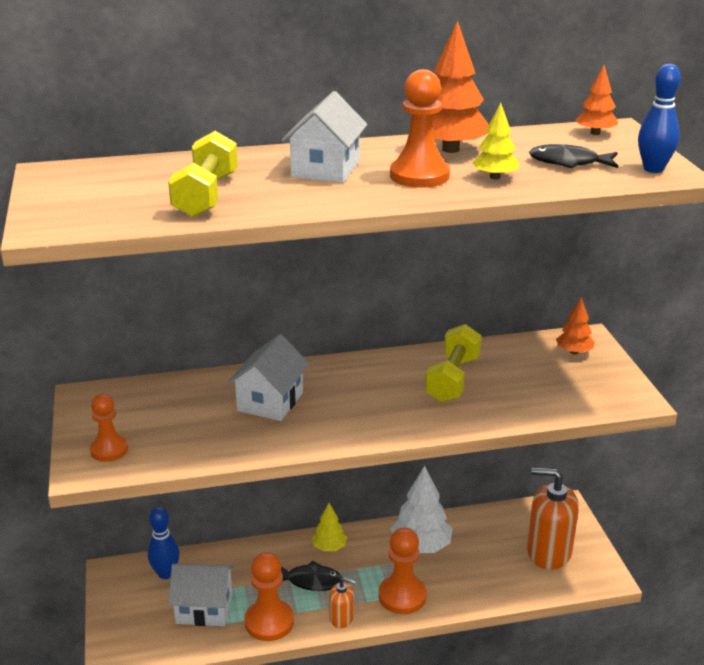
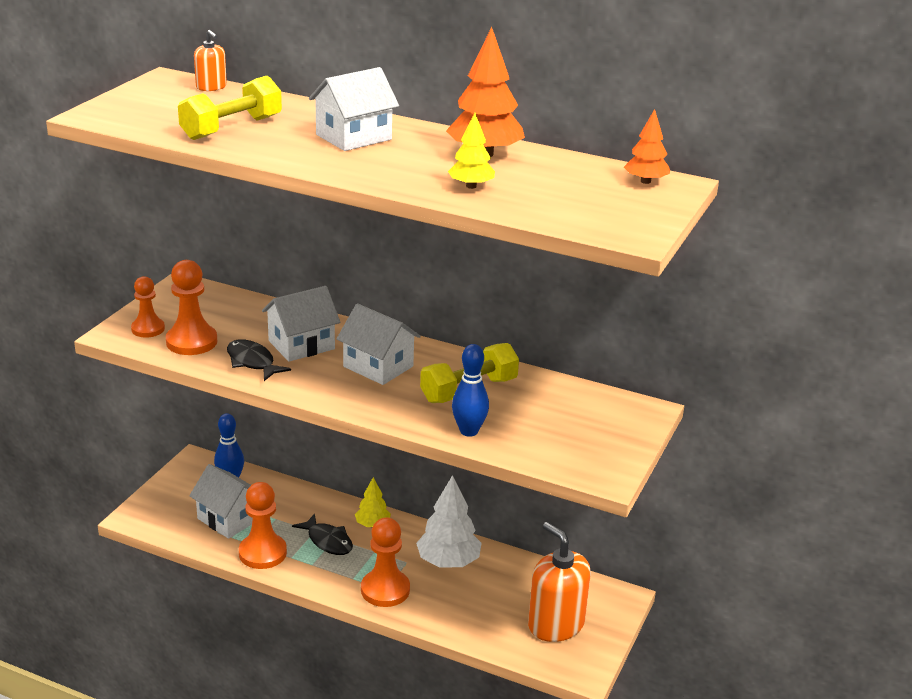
camera: 35 degrees right, 0 degrees up
(342, 618) = (319, 579): orange soap dispenser -> orange soap dispenser (211, 87)
(358, 391) = (378, 366): none -> white house
(419, 175) = (413, 165): orange pawn -> orange pawn (191, 342)
(568, 162) = (561, 196): black fish -> black fish (252, 362)
(574, 352) = (613, 416): orange tree -> none
(653, 169) = (625, 226): blue bowling pin -> blue bowling pin (469, 431)

